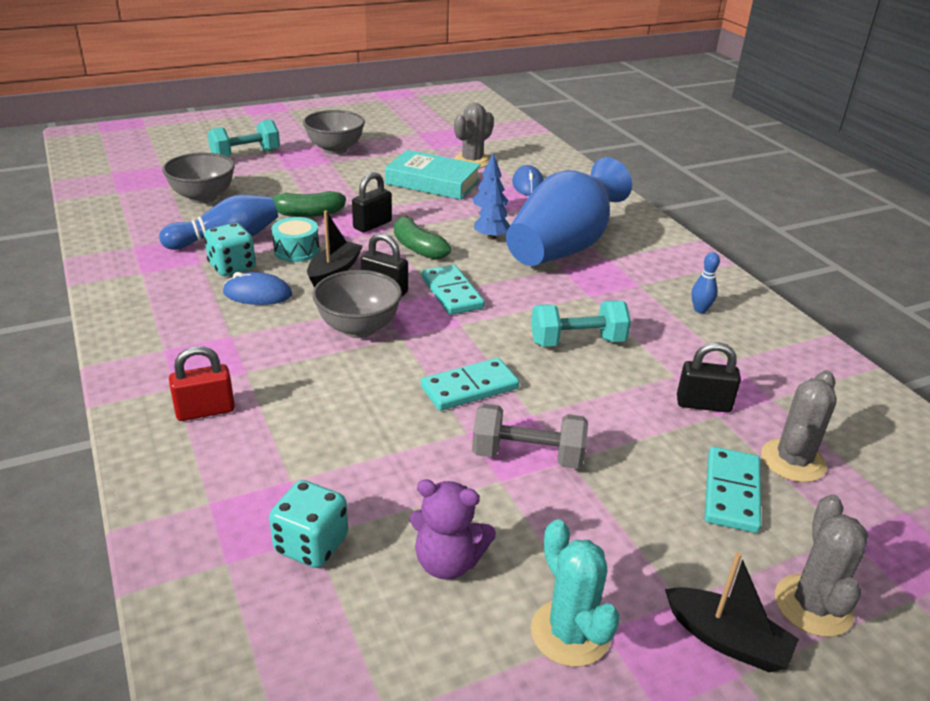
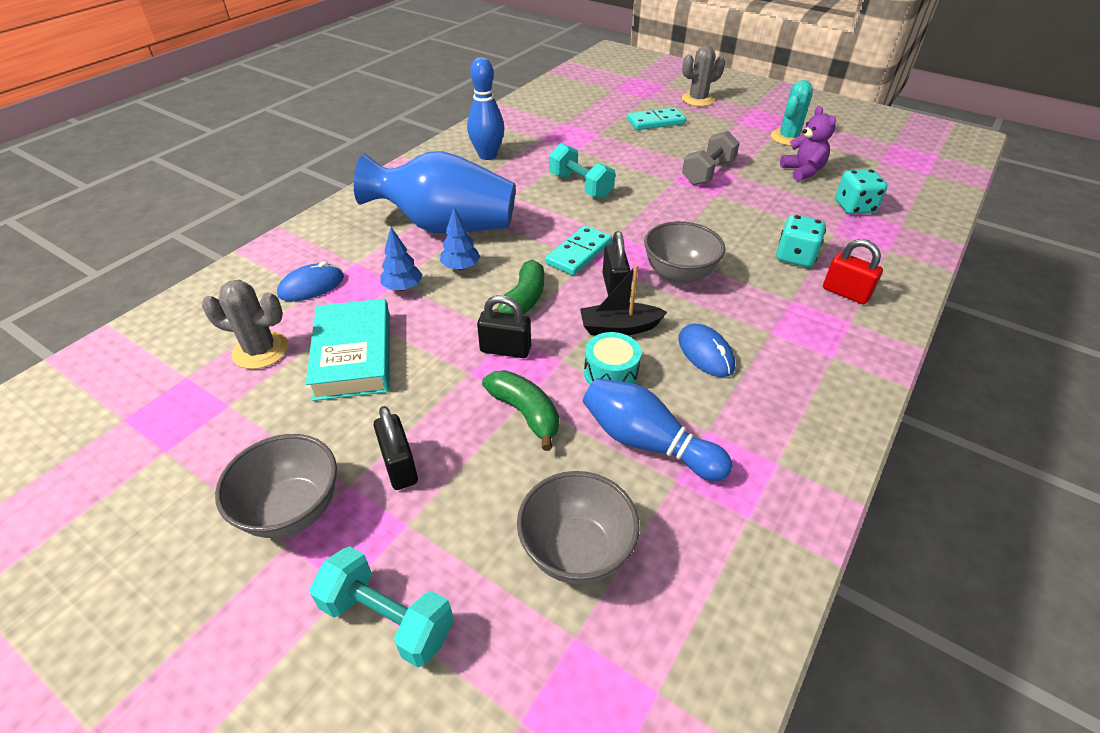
camera: 120 degrees left, 10 degrees up
(232, 267) = (688, 399): turquoise dice -> turquoise dice (795, 257)
(469, 388) = (679, 207): turquoise domino -> none
(527, 456) = (708, 173): grey dumbbell -> grey dumbbell turned 60 degrees clockwise
(700, 310) = (487, 155): blue bowling pin -> blue bowling pin, size x1.94
(703, 404) = (594, 138): black padlock -> black padlock (399, 466)
(727, 640) = (740, 111): black boat -> none
(793, 461) = (611, 112): grey cactus -> none

